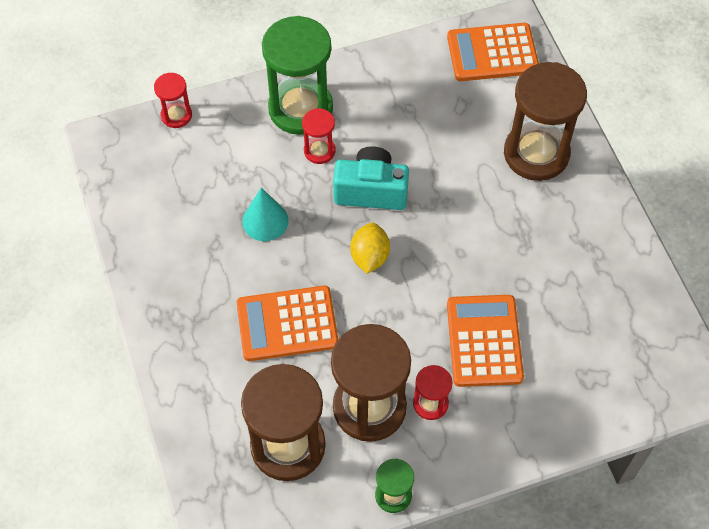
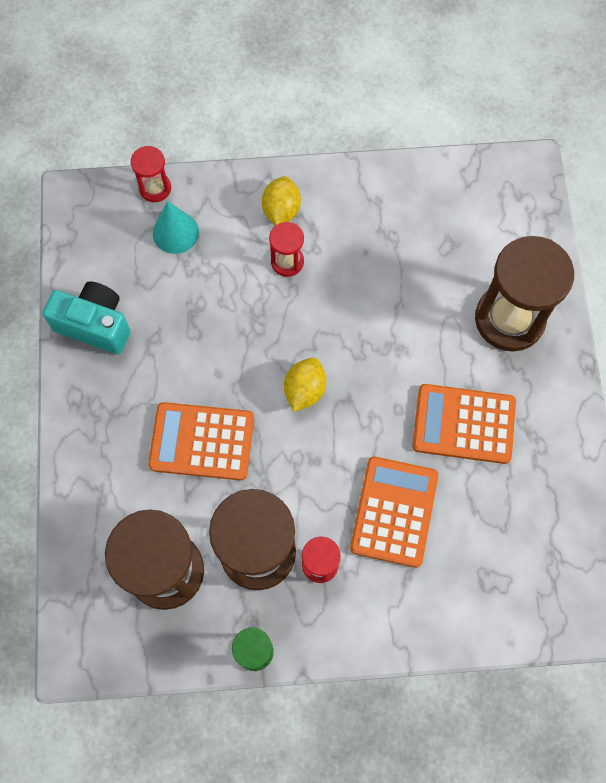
camera: 15 degrees right, 10 degrees up
(265, 221) = (211, 325): turquoise cone -> turquoise cone (175, 232)
(300, 108) = (281, 210): green hourglass -> yellow lemon
(371, 191) = (327, 318): turquoise camera -> turquoise camera (95, 325)
(492, 53) = (497, 195): orange calculator -> orange calculator (463, 424)

